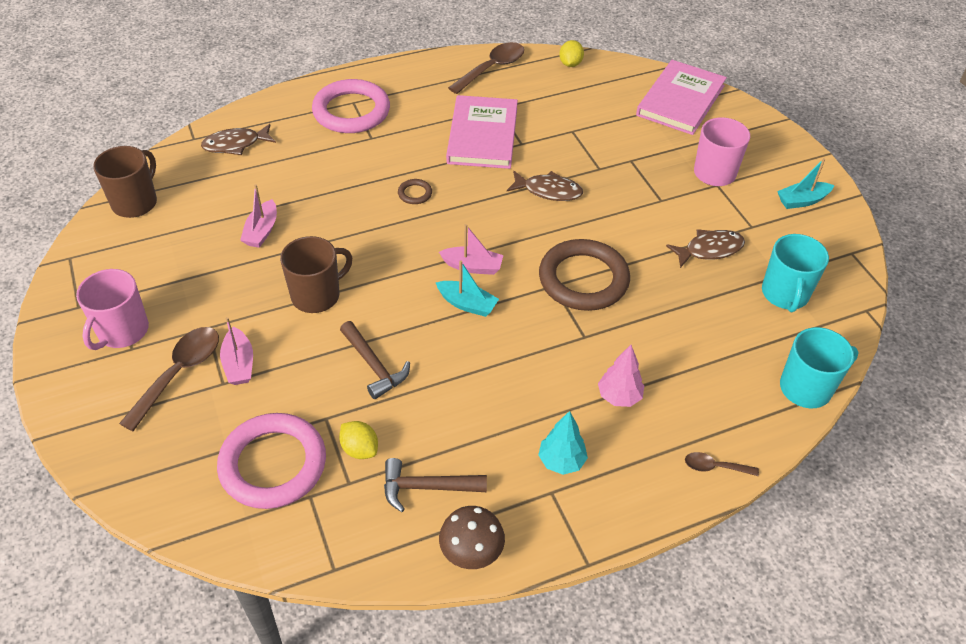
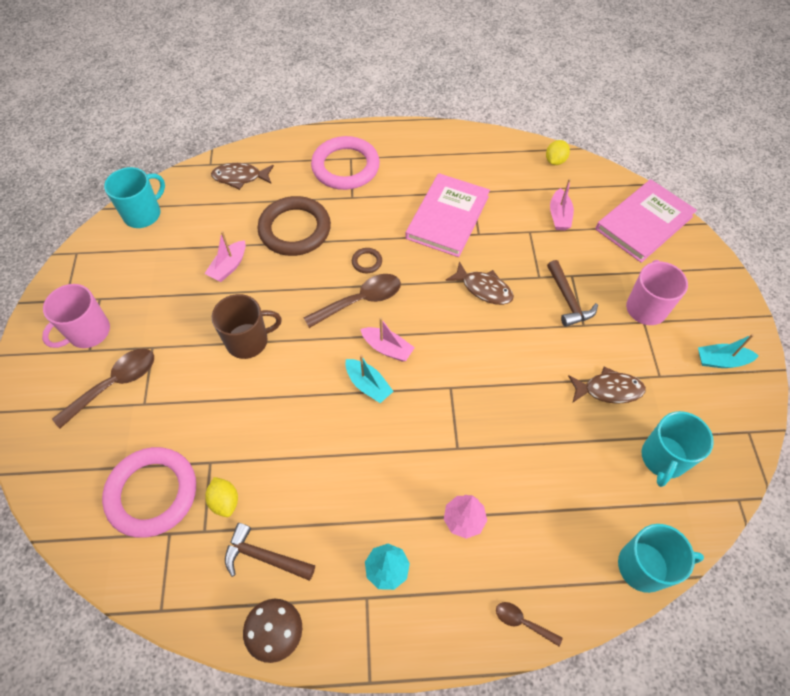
camera: 20 degrees right, 10 degrees up
(135, 202) = (143, 214): brown mug -> turquoise mug
(239, 364) = (163, 389): pink boat -> pink boat (559, 216)
(374, 366) = (267, 423): brown hammer -> brown hammer (568, 300)
(492, 68) = (482, 150): brown spoon -> brown spoon (360, 300)
(583, 279) = (479, 388): brown ring -> brown ring (295, 229)

